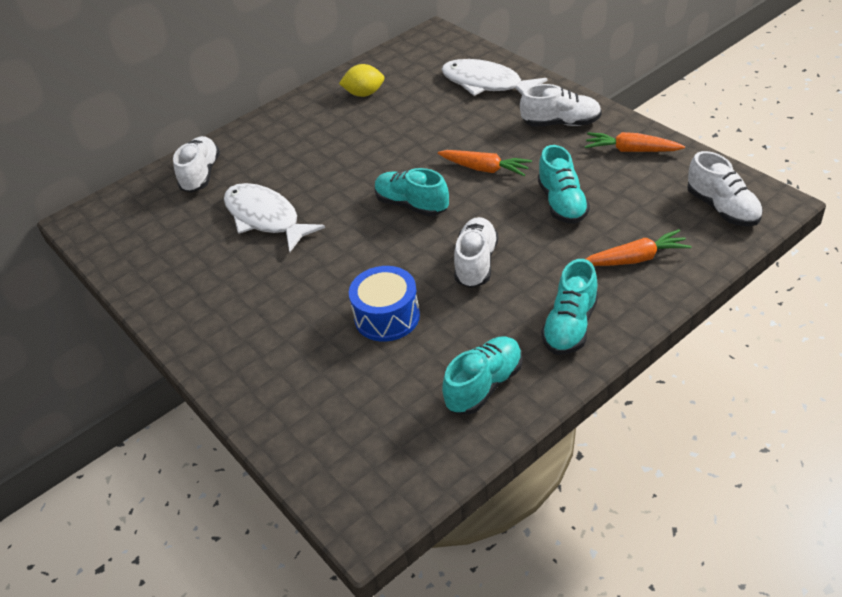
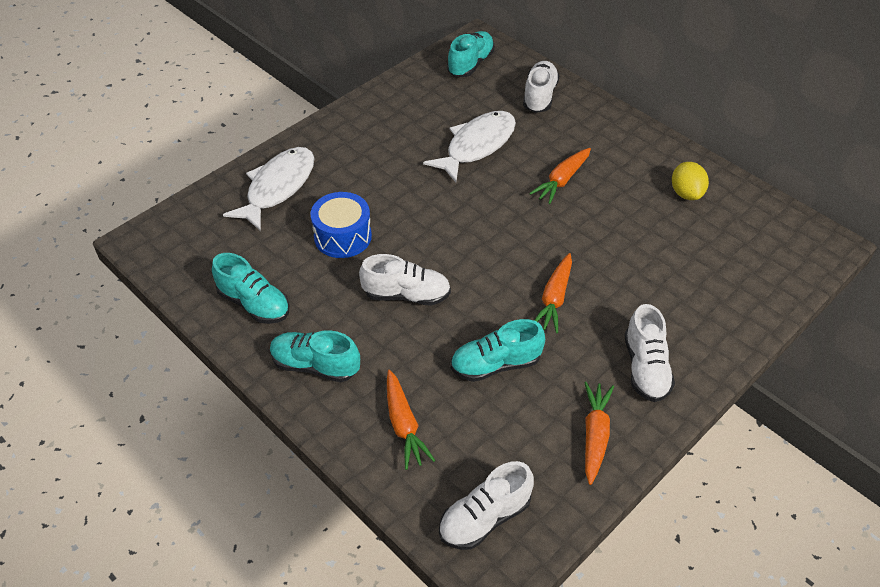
camera: 80 degrees right, 5 degrees up
(201, 174) = (539, 96): white shoe -> white shoe turned 75 degrees counterclockwise
(332, 162) = (562, 180): none -> orange carrot
(412, 205) = (494, 243): turquoise shoe -> turquoise shoe (470, 64)
(486, 84) = (721, 297): white fish -> white fish (278, 187)

